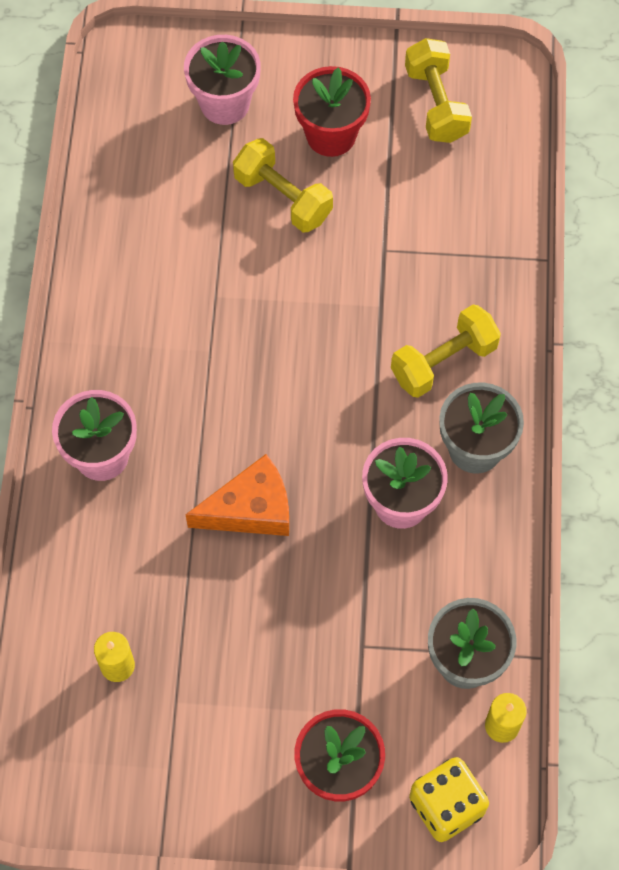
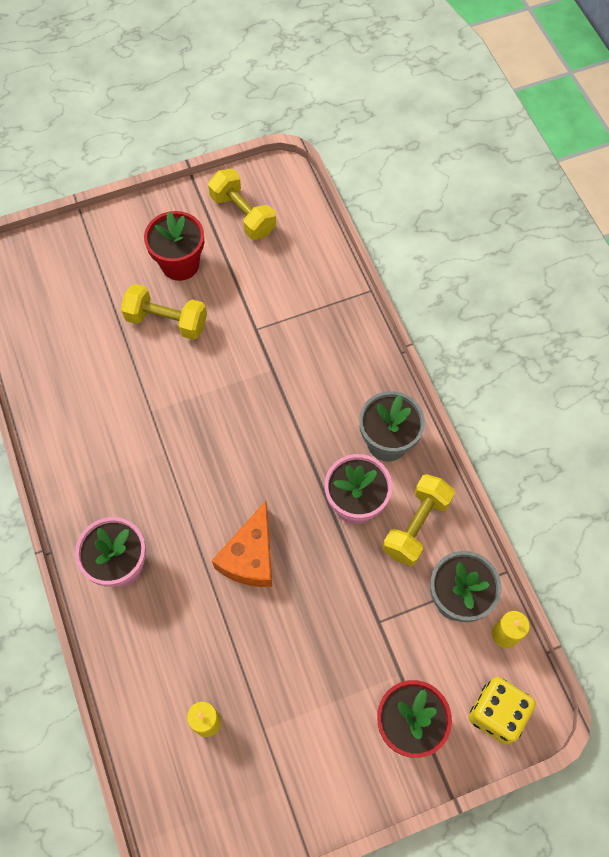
camera: 25 degrees left, 0 degrees up
(225, 103) = (93, 271): pink flower pot -> none
(251, 509) = (250, 556): orange cheese -> orange cheese turned 150 degrees clockwise
(443, 362) = (335, 390): yellow dumbbell -> yellow dumbbell (416, 526)

